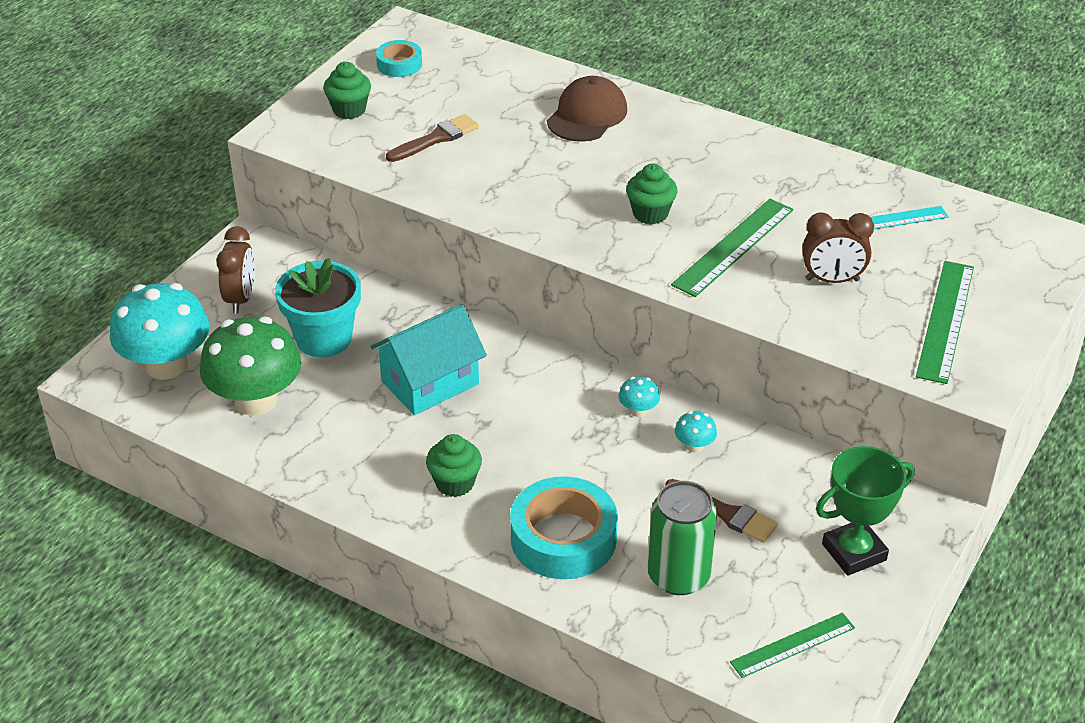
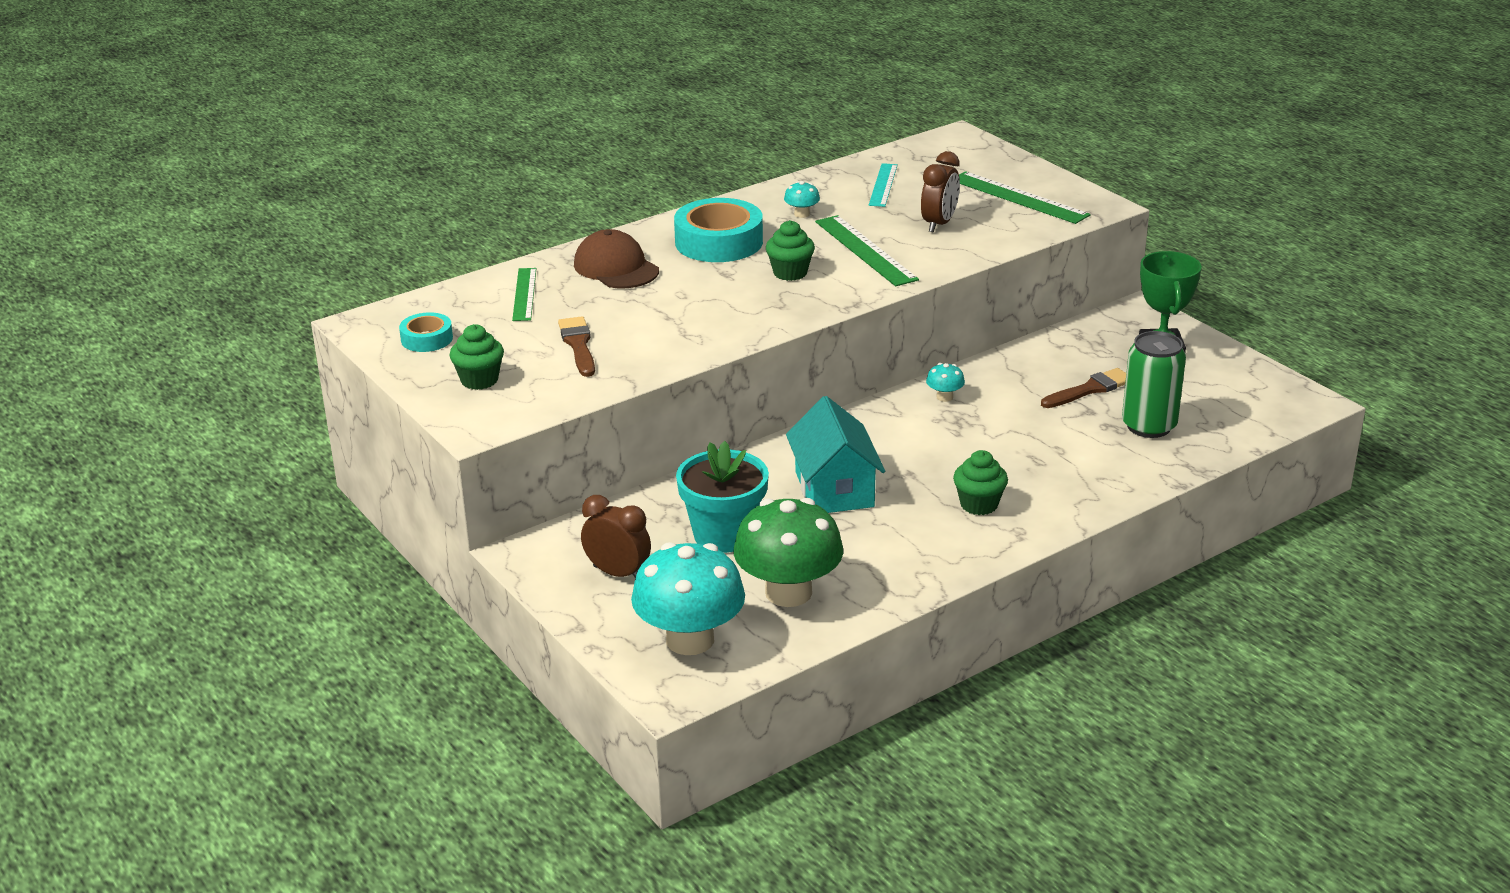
camera: 65 degrees left, 10 degrees down
(563, 538) = (1078, 467): turquoise tape -> turquoise tape (719, 242)
(694, 446) = (1004, 383): turquoise mushroom -> turquoise mushroom (801, 214)
(793, 645) = (1244, 398): green ruler -> green ruler (524, 294)

